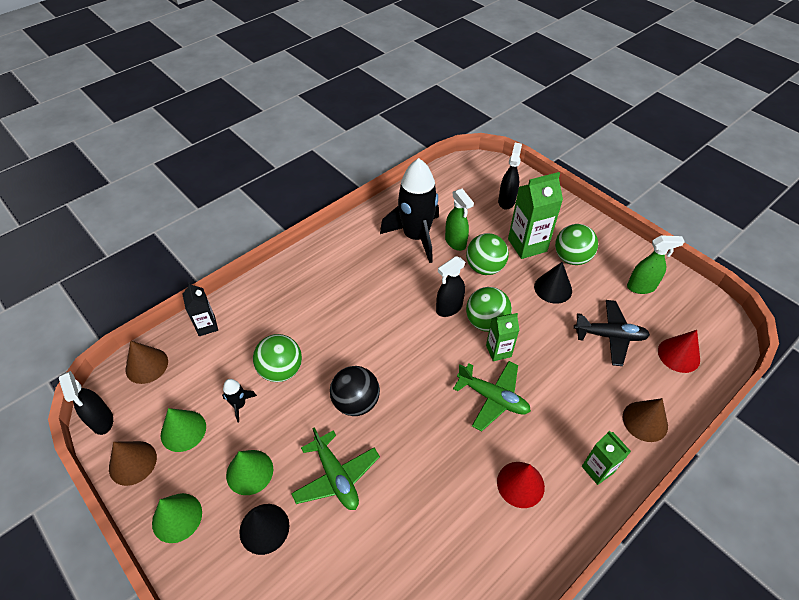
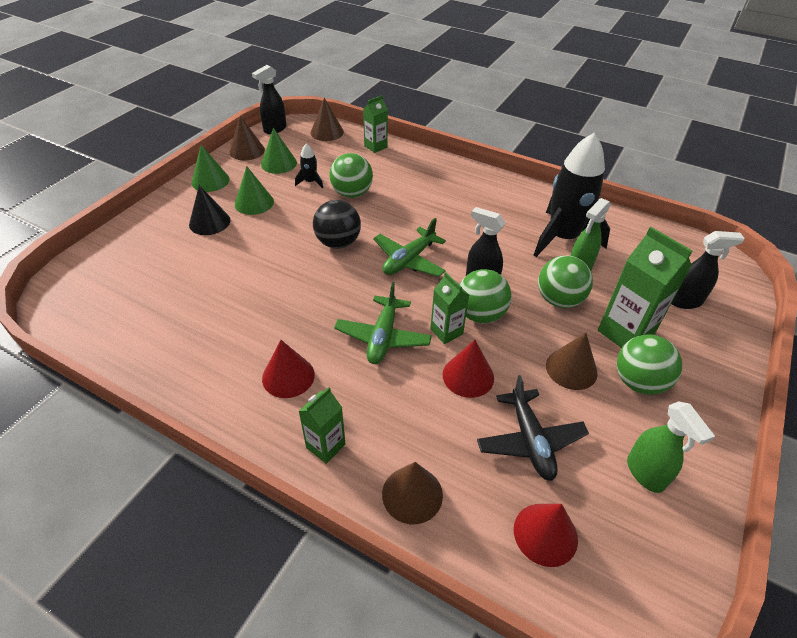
camera: 70 degrees right, 5 degrees down
(207, 326) = (375, 147): black carton -> green carton
(336, 477) = (262, 248): green plane -> green plane (409, 260)
(547, 352) = (468, 376): none -> red cone
(553, 288) = (571, 369): black cone -> brown cone

